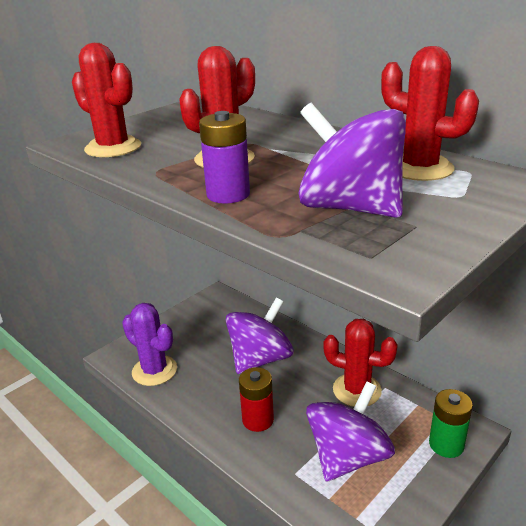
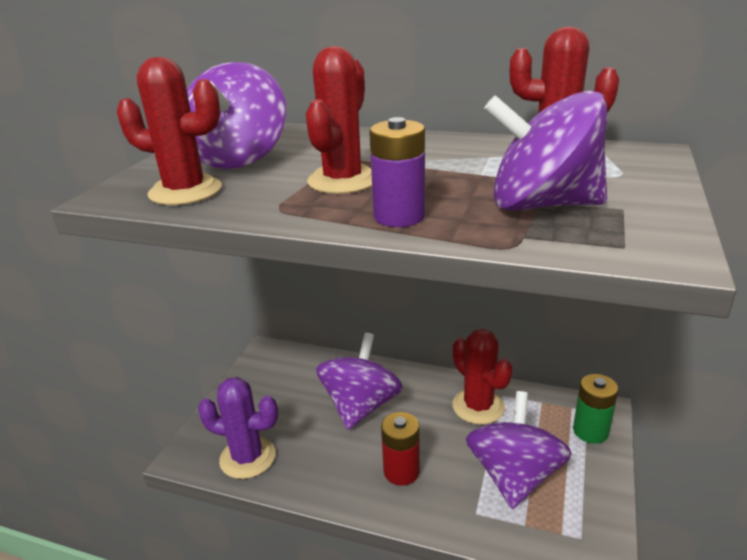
camera: 25 degrees left, 0 degrees up
(176, 129) = (239, 158): none -> purple spinning top
(357, 390) = (478, 406): red cactus -> red cactus turned 60 degrees clockwise

